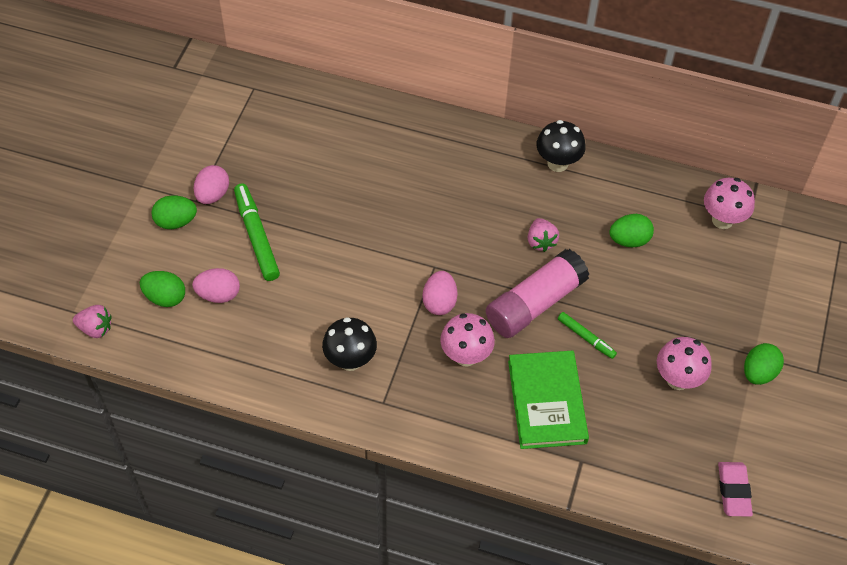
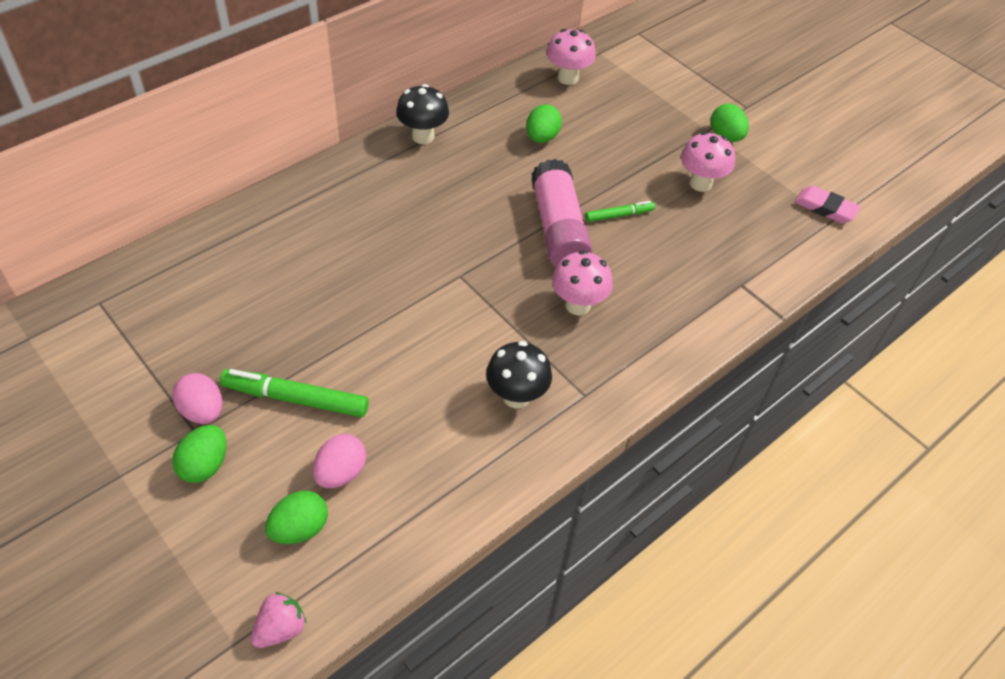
camera: 60 degrees left, 5 degrees down
(439, 302) = (503, 293): pink egg -> none
(541, 241) = (496, 190): pink strawberry -> none
(547, 402) = (666, 275): green book -> none

